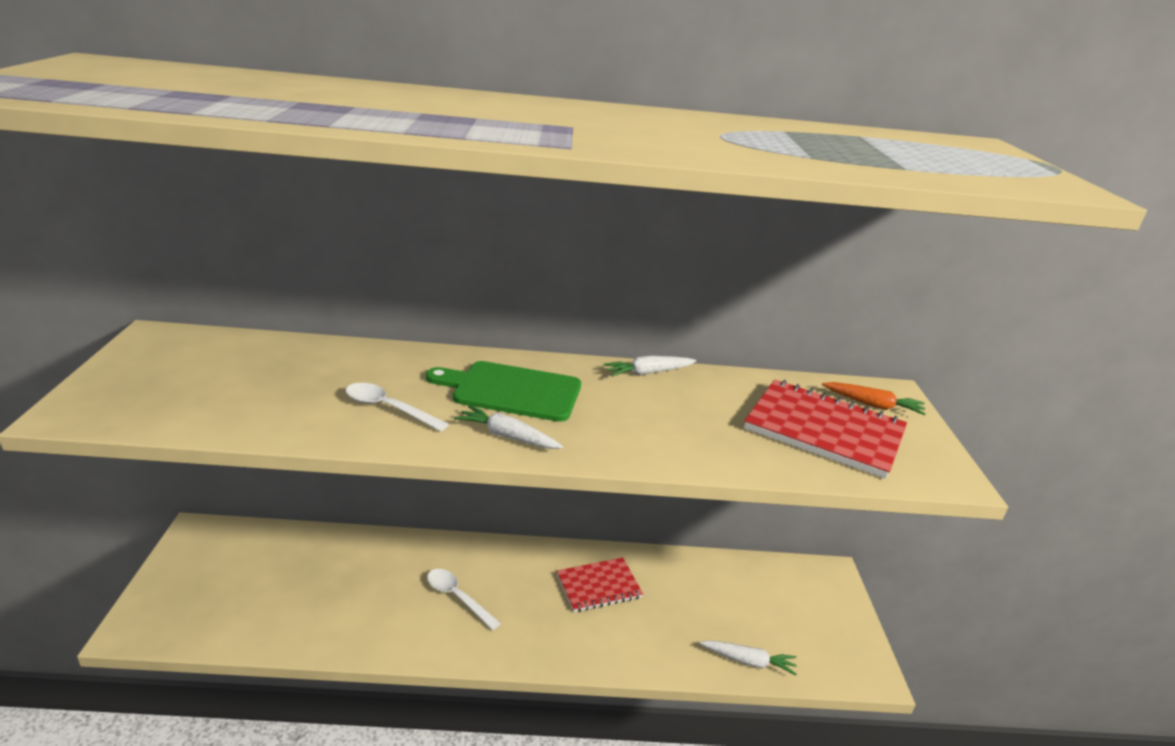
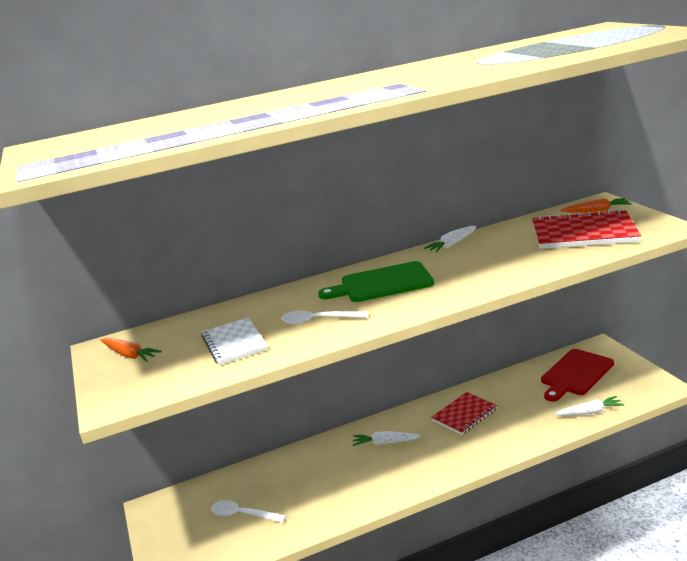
camera: 15 degrees left, 5 degrees down
(165, 359) = (130, 355): none -> orange carrot
(273, 395) = (234, 343): none -> white notebook
(457, 597) = (379, 461): white spoon -> white spoon (242, 514)
(507, 436) = (410, 304): white carrot -> white carrot (385, 443)
(772, 597) = (575, 374): none -> red cutting board

